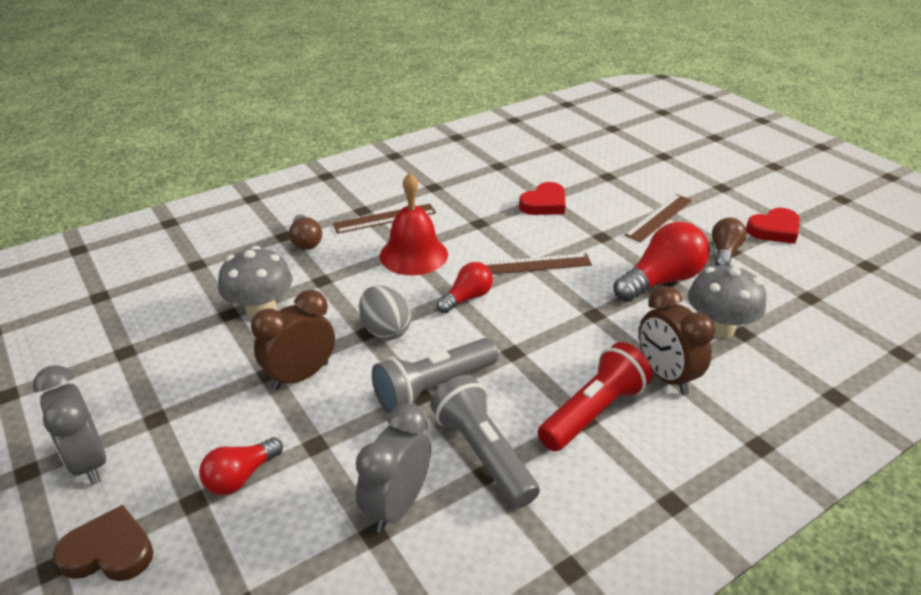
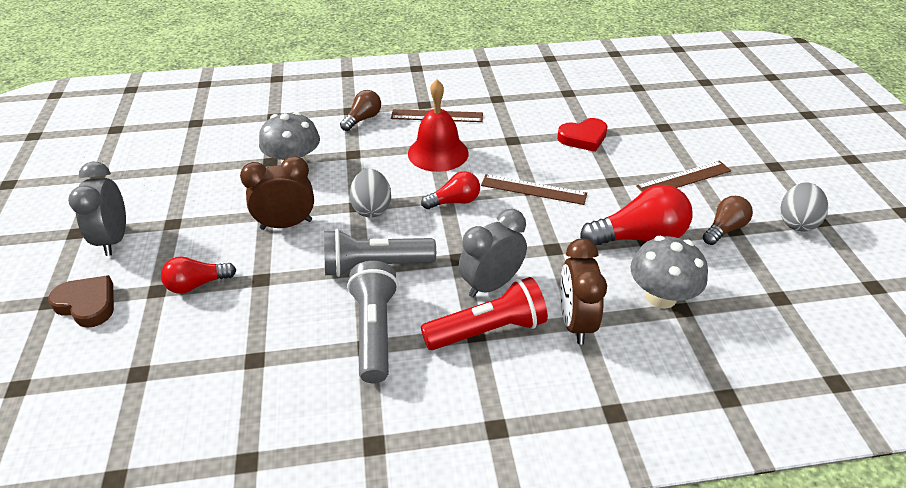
camera: 25 degrees right, 5 degrees up
(305, 241) = (363, 119): brown light bulb -> brown light bulb turned 150 degrees counterclockwise
(397, 505) = (285, 345): grey clock -> grey clock (491, 285)
(774, 230) = (796, 222): red heart -> grey egg

